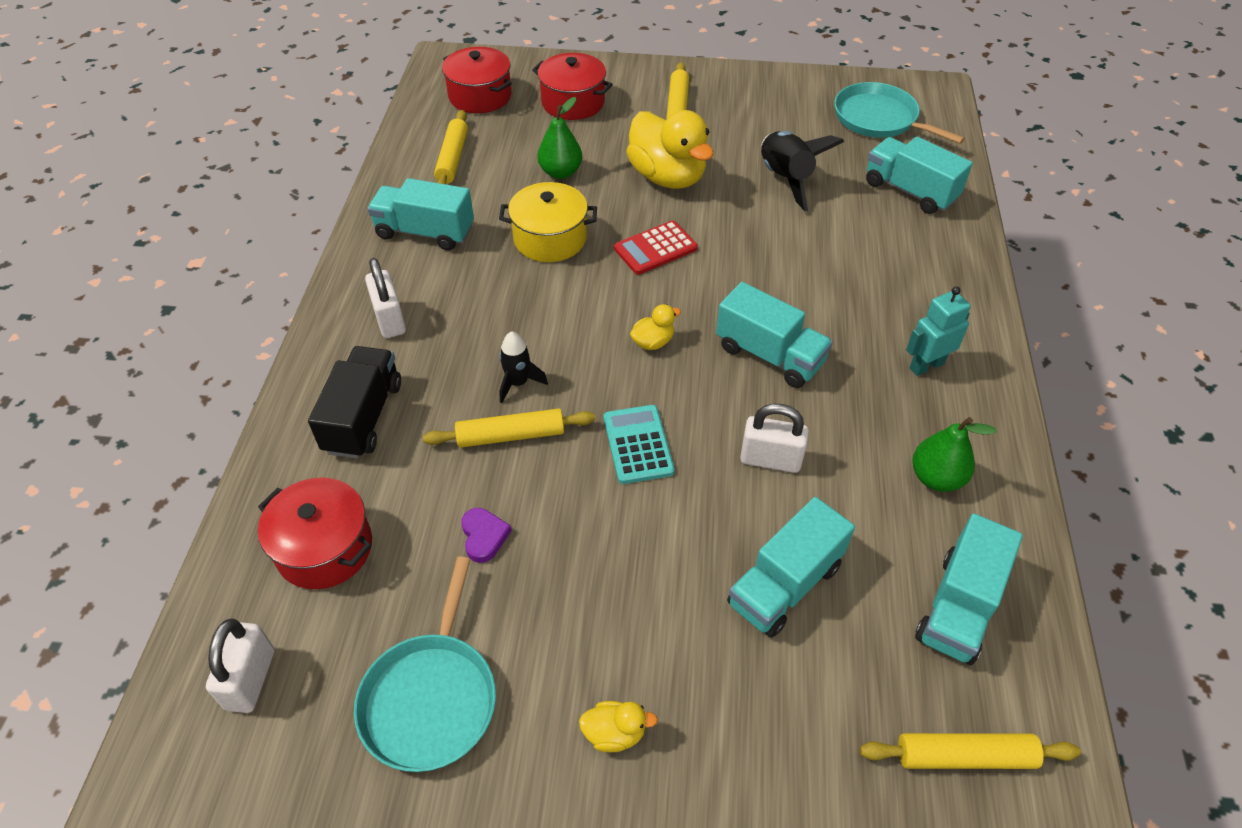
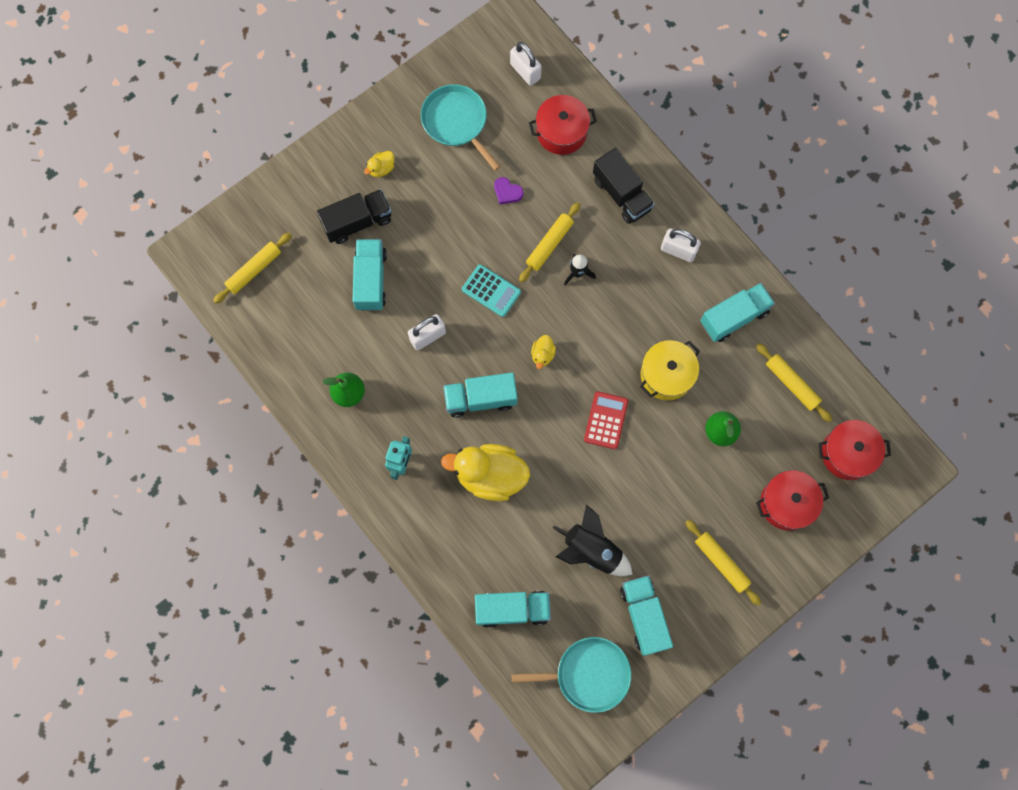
camera: 135 degrees right, 25 degrees up
(667, 177) = (658, 486): yellow duck -> yellow duck (490, 475)
(730, 683) = (357, 222): none -> black truck
(958, 607) = (296, 332): turquoise truck -> turquoise truck (644, 616)

